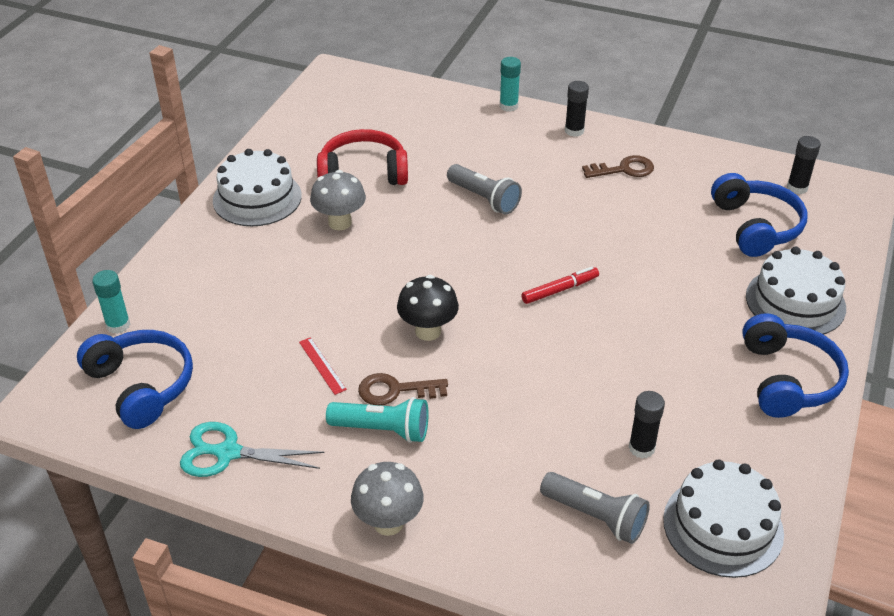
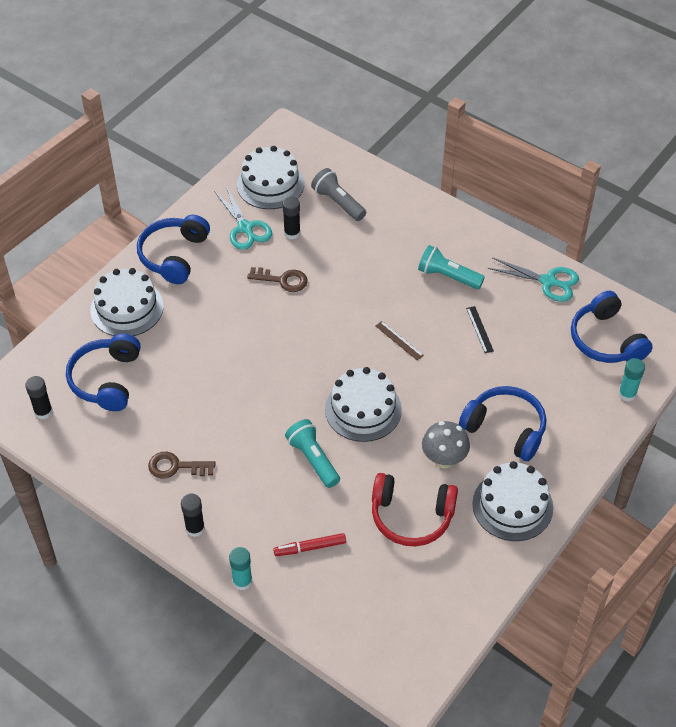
camera: 165 degrees left, 10 degrees up
(273, 262) = (505, 428): none -> blue headphones
(322, 365) = (479, 329): red ruler -> black ruler
(388, 522) = (457, 223): grey mushroom -> none
(395, 390) = (433, 301): brown key -> brown key (282, 280)
(428, 331) = (399, 340): black mushroom -> brown ruler
(447, 251) = (363, 409): none -> white cake
(484, 199) = (313, 459): grey flashlight -> turquoise flashlight
(559, 290) = (290, 354): red marker -> red marker (310, 547)
(715, 441) = (245, 228): none -> turquoise scissors

